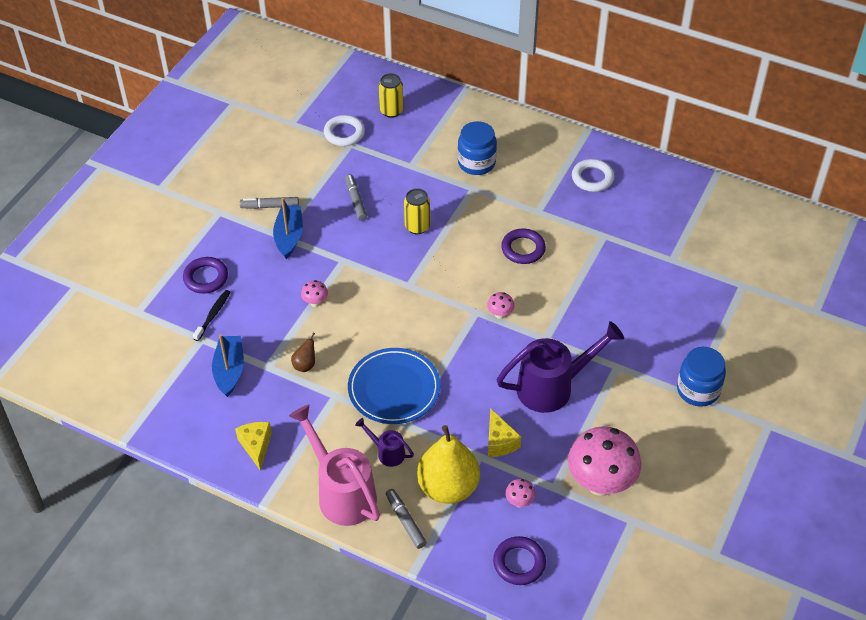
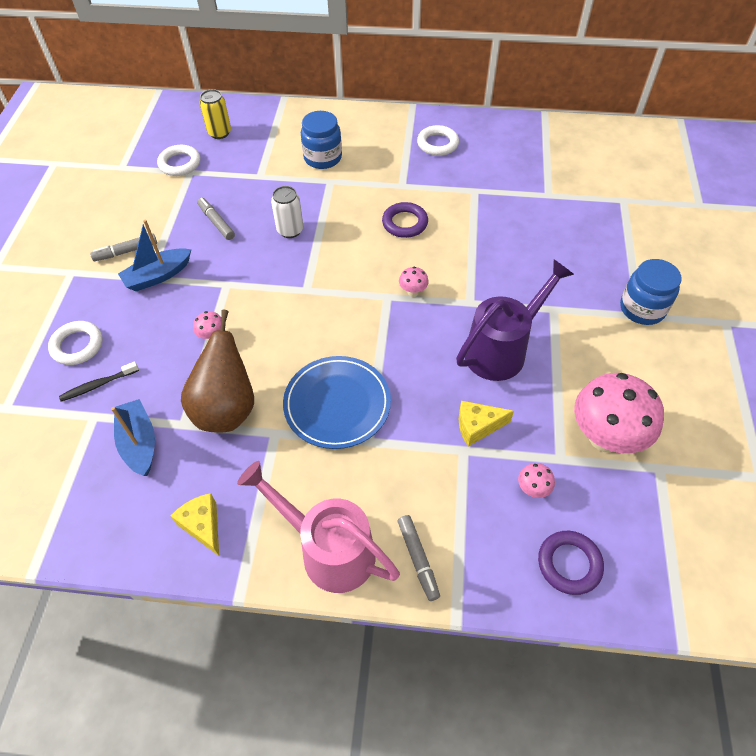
camera: 20 degrees left, 5 degrees up
(206, 278) = (77, 345): purple ring -> white ring
(213, 315) = (98, 385): black toothbrush -> black toothbrush turned 120 degrees counterclockwise
(289, 236) = (158, 276): blue boat -> blue boat turned 105 degrees counterclockwise
(305, 365) = (226, 409): brown pear -> brown pear, size x2.42
(387, 452) = (361, 481): purple watering can -> none
(405, 521) = (418, 559): grey marker -> grey marker turned 150 degrees counterclockwise
(417, 226) = (290, 230): yellow can -> white can
(448, 487) = (447, 499): yellow pear -> none
(499, 442) = (477, 427): yellow cheese -> yellow cheese turned 120 degrees clockwise

